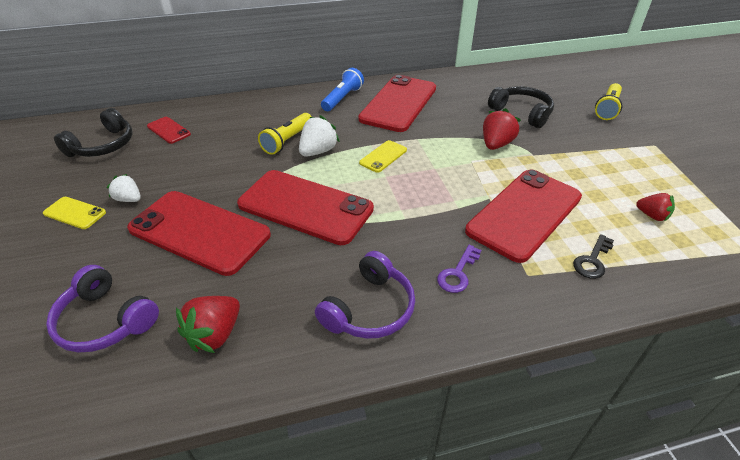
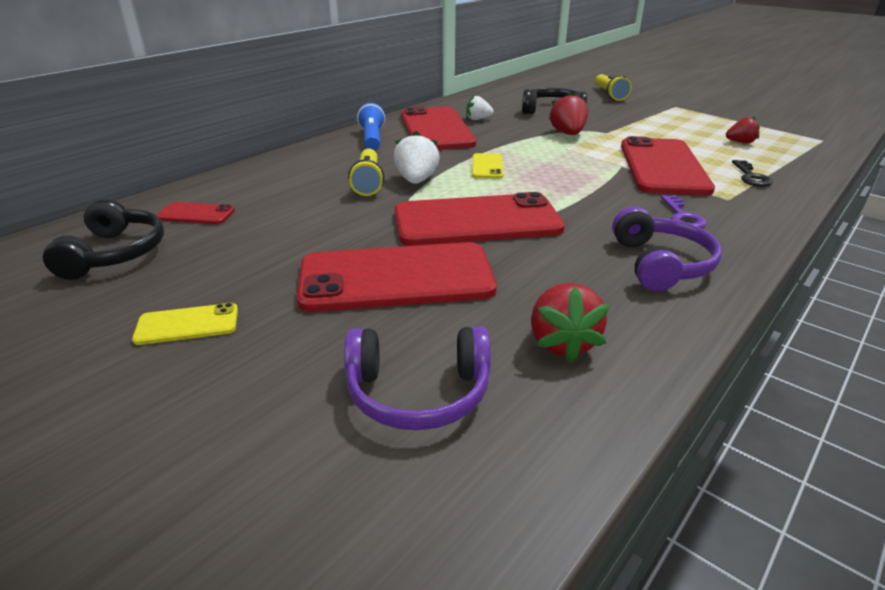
camera: 35 degrees left, 10 degrees down
(129, 199) = (250, 285): white strawberry -> white strawberry (478, 119)

